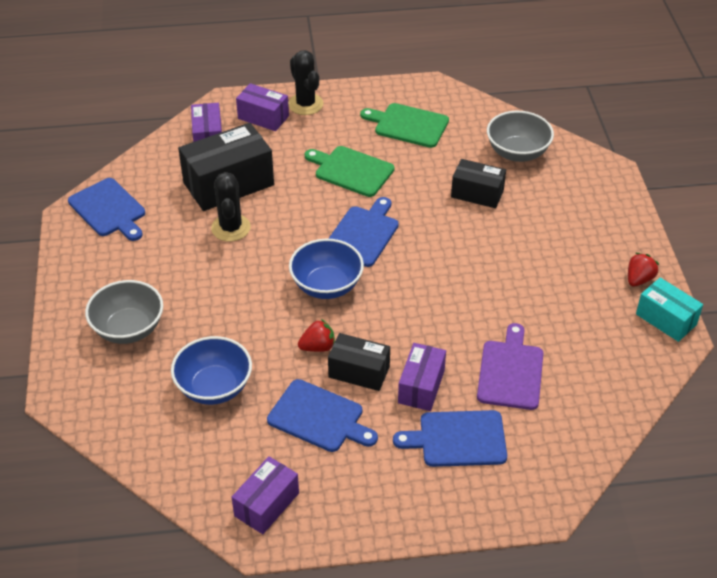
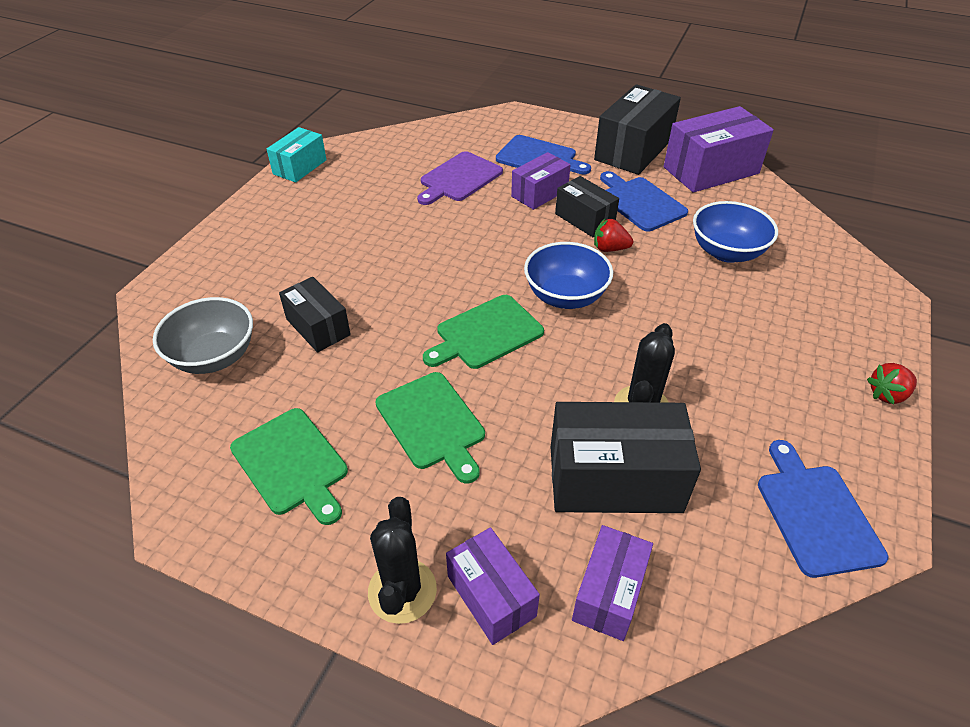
camera: 150 degrees left, 0 degrees up
(128, 329) = (807, 334): grey bowl -> none
(266, 504) = (711, 170): purple box -> purple box, size x1.68
(363, 234) = (486, 333): blue cutting board -> green cutting board
(367, 502) = (633, 150): none -> black box
(639, 279) = (278, 197): red strawberry -> red strawberry (887, 394)
(666, 319) = (300, 167): turquoise box -> turquoise box turned 45 degrees clockwise

